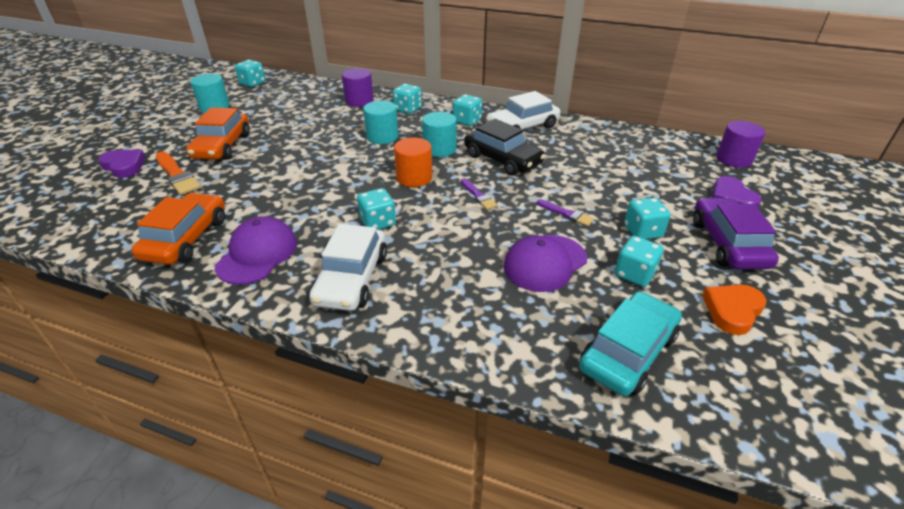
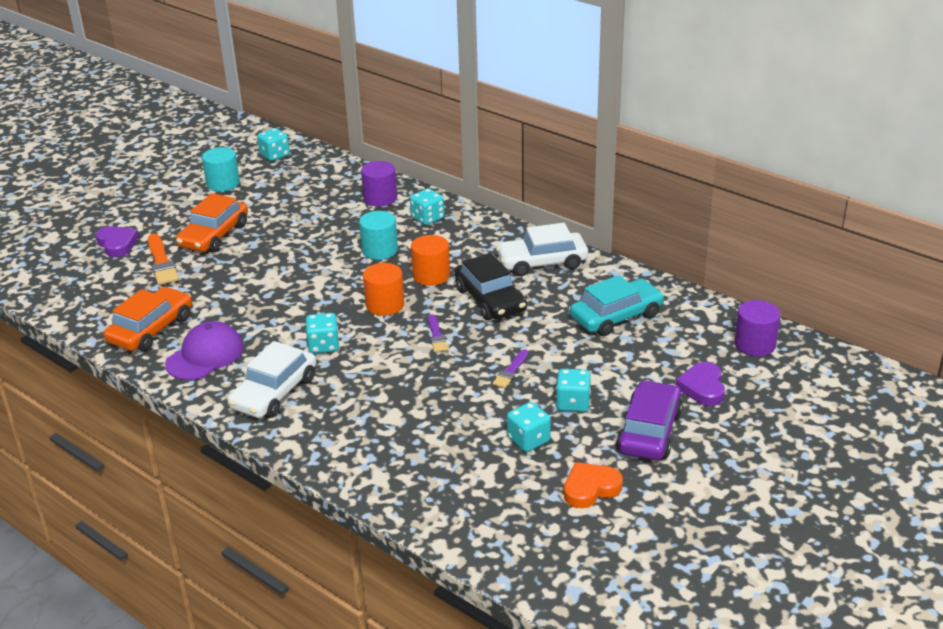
camera: 20 degrees right, 5 degrees down
(439, 149) = (431, 276): turquoise cylinder -> orange cylinder
(467, 121) = (484, 244): turquoise dice -> none
(545, 263) = (452, 413): purple cap -> none
(566, 214) = (511, 371): purple brush -> purple brush turned 60 degrees clockwise
(628, 352) = (466, 498): turquoise car -> turquoise car (616, 316)

